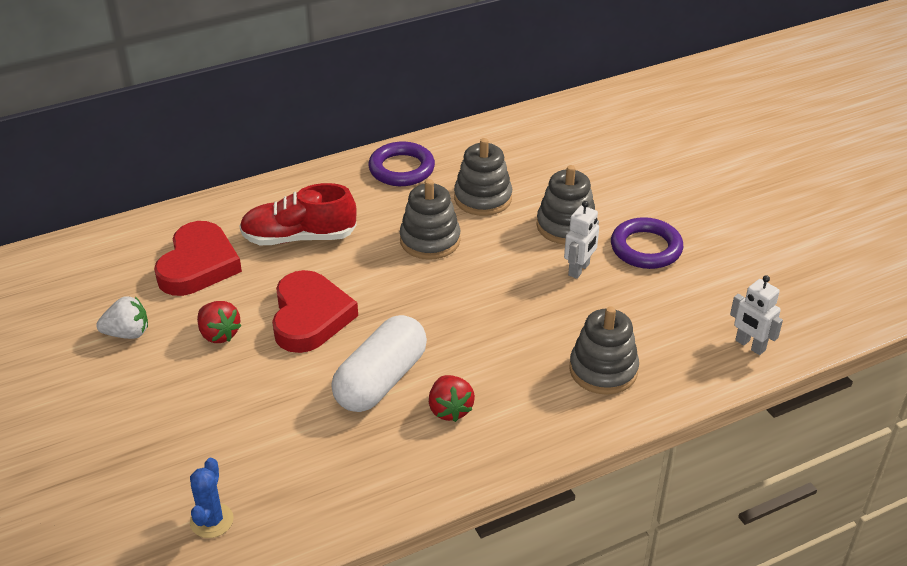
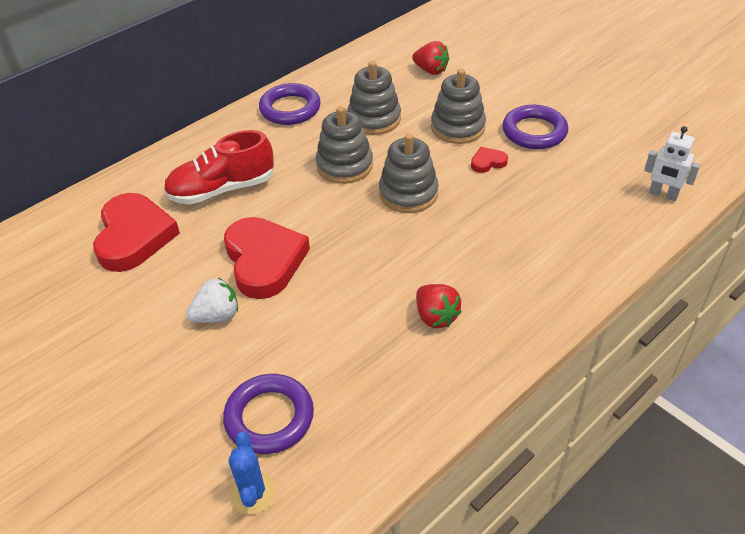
camera: 15 degrees left, 5 degrees up
(127, 333) = (88, 320): white strawberry -> white strawberry (217, 316)
(219, 334) = (182, 299): red strawberry -> red strawberry (431, 70)
(253, 460) = (269, 417): none -> purple ring
(380, 380) = (358, 305): white capsule -> none
(579, 269) = (487, 162): white robot -> red heart
(603, 370) = (553, 246): grey stacking toy -> grey stacking toy (408, 193)

